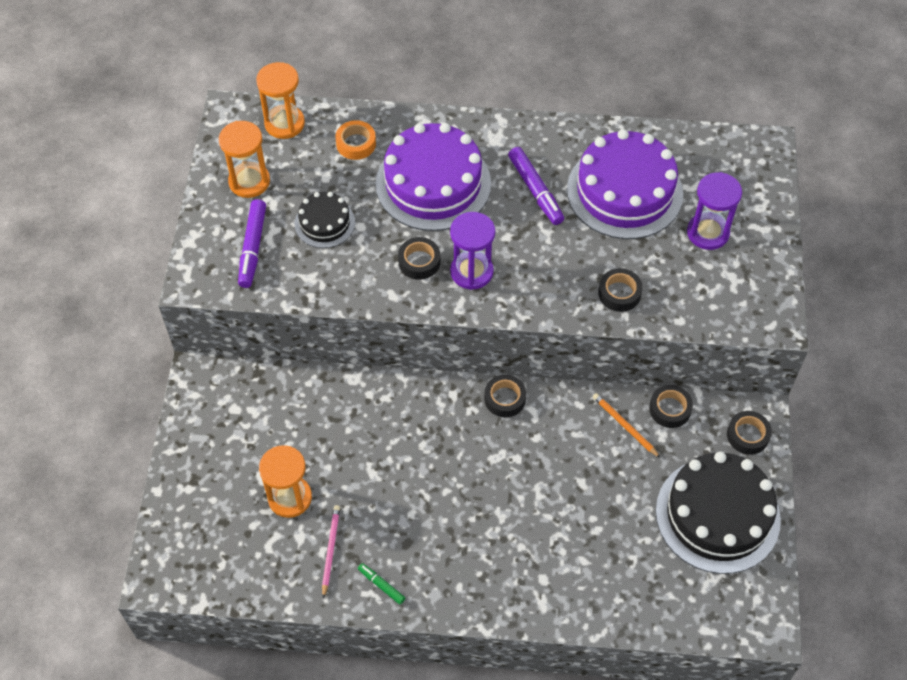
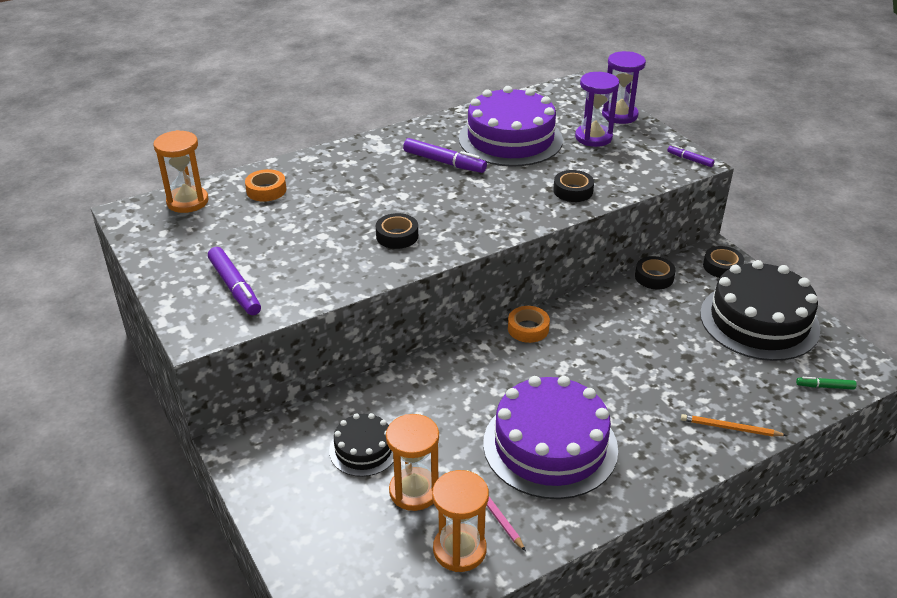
camera: 35 degrees left, 20 degrees down
(249, 181) = (189, 247): orange hourglass -> orange hourglass (459, 550)
(324, 223) = (288, 246): black cake -> black cake (363, 449)
(381, 585) = (565, 510): green marker -> green marker (825, 386)
(433, 183) = (358, 188): purple cake -> purple cake (550, 445)
(471, 272) = (447, 224): purple hourglass -> purple hourglass (619, 115)
(505, 399) = (528, 328): black tape -> orange tape
(624, 426) = (634, 302): orange pencil -> orange pencil (730, 428)
(774, 315) = (690, 159): none -> purple marker

